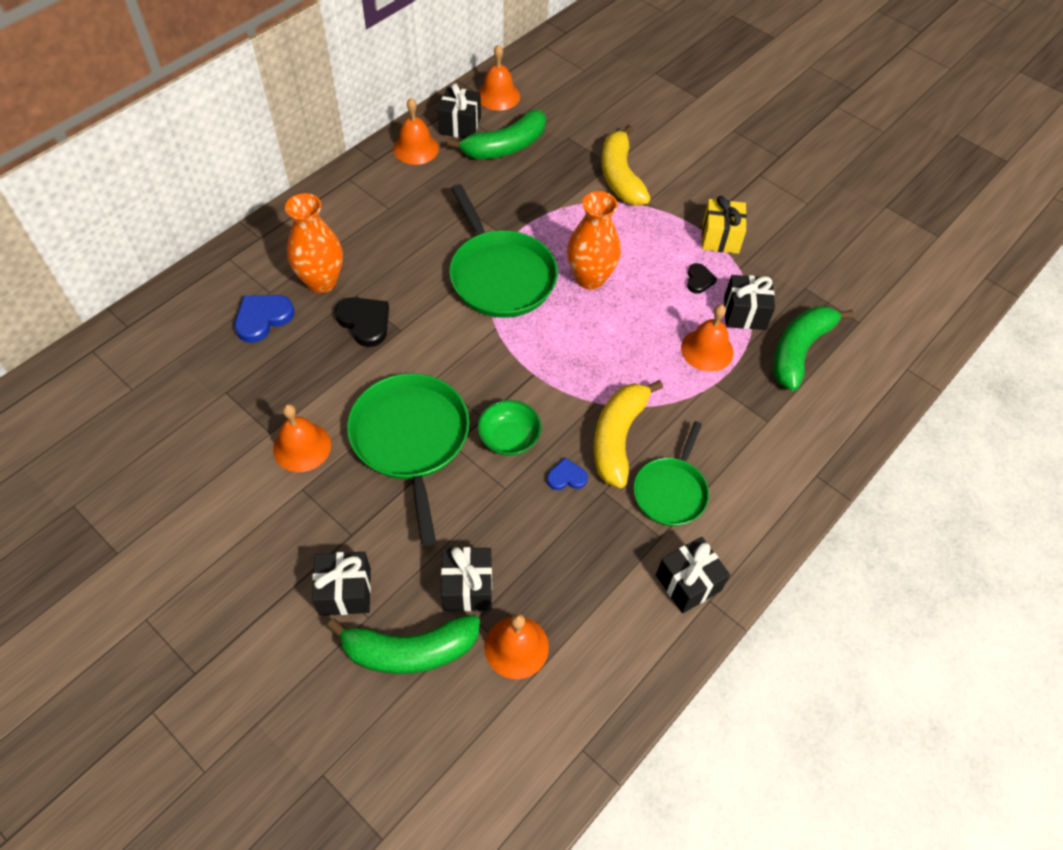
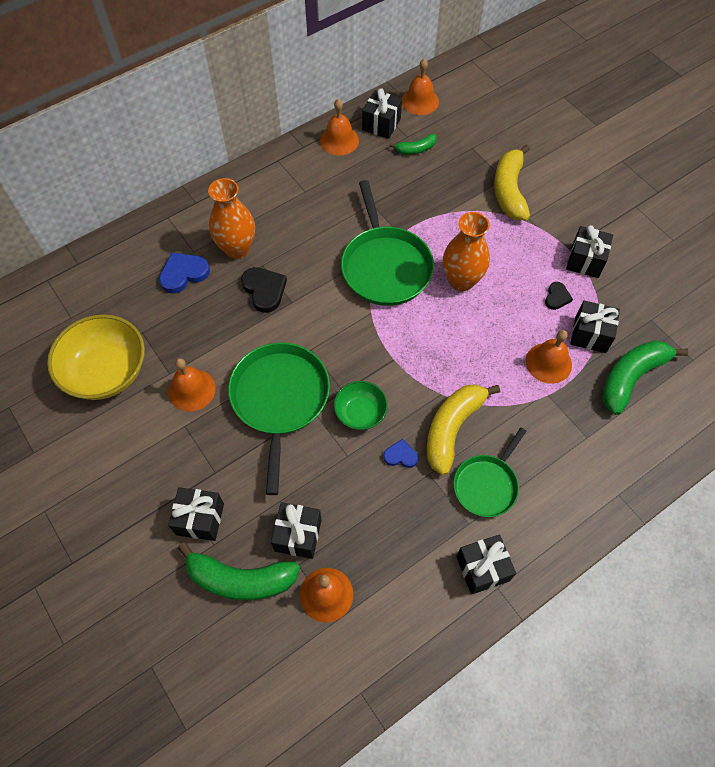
camera: 15 degrees right, 5 degrees up
(191, 444) = (106, 372): none -> yellow bowl
(505, 147) = (415, 149): green banana -> green banana, size x0.53
(720, 238) = (585, 261): yellow gift -> black gift

